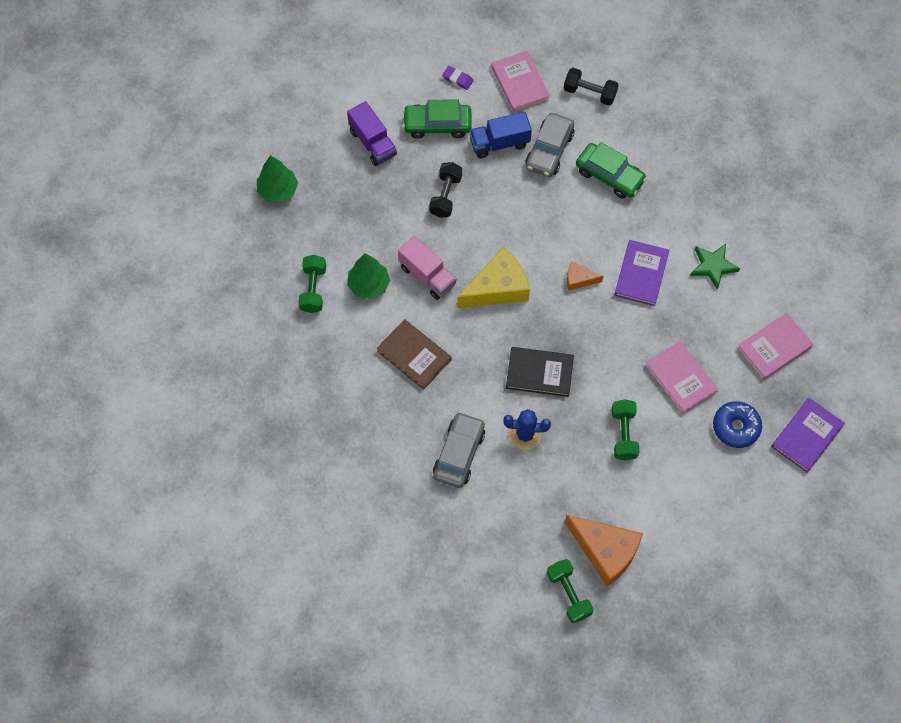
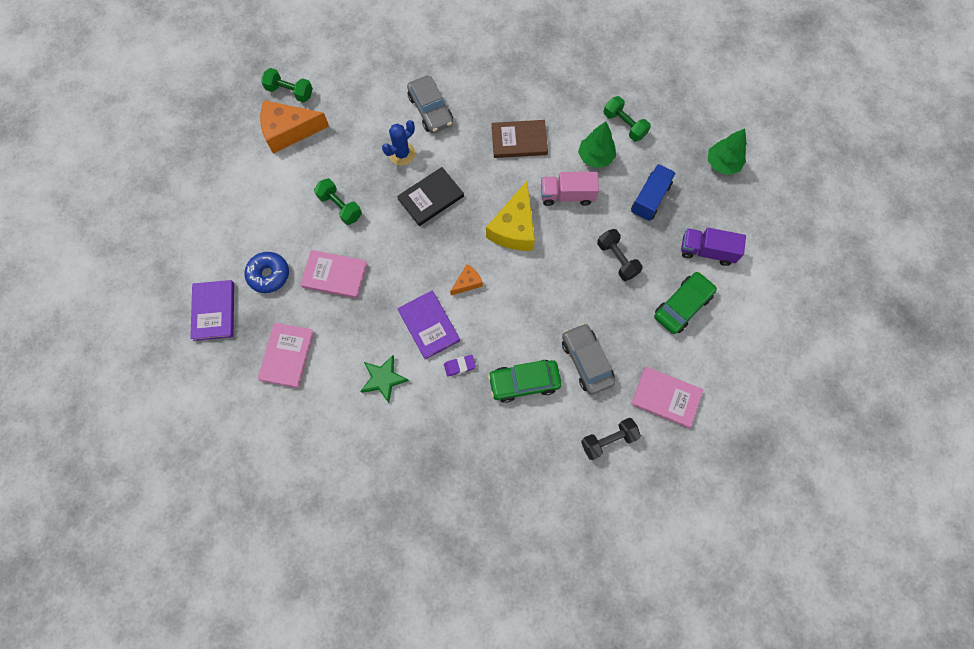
camera: 135 degrees right, 5 degrees up
(457, 79) = (711, 356): purple eraser -> purple eraser (459, 366)
(499, 143) = (626, 333): blue truck -> blue truck (650, 199)

